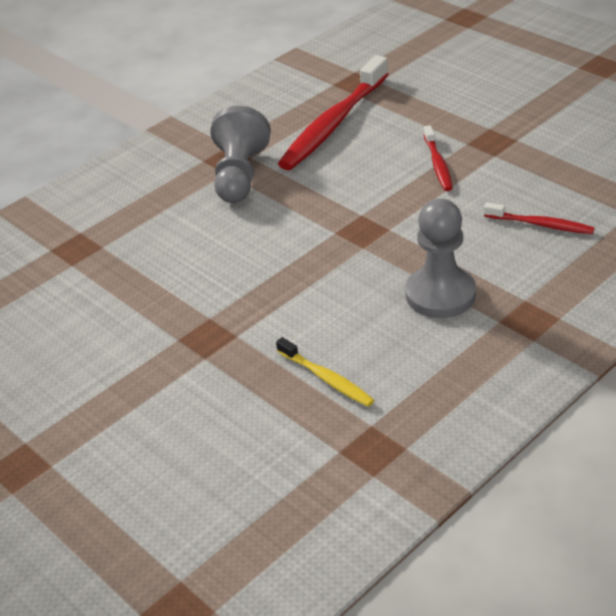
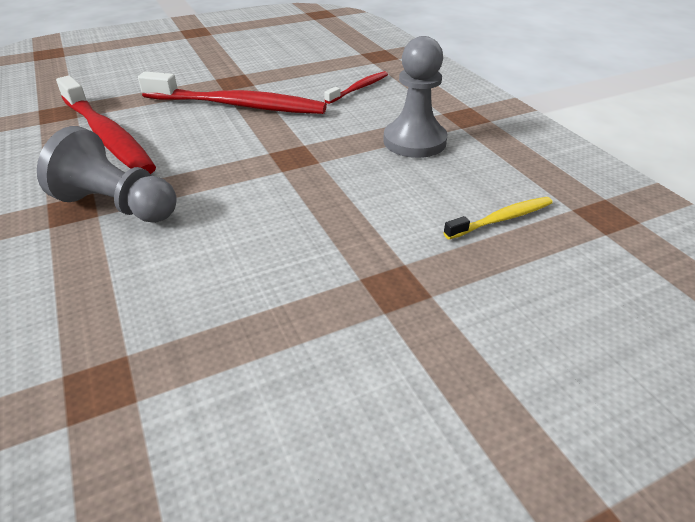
camera: 75 degrees left, 0 degrees up
(438, 164) = (238, 105): red toothbrush -> red toothbrush, size x2.02

